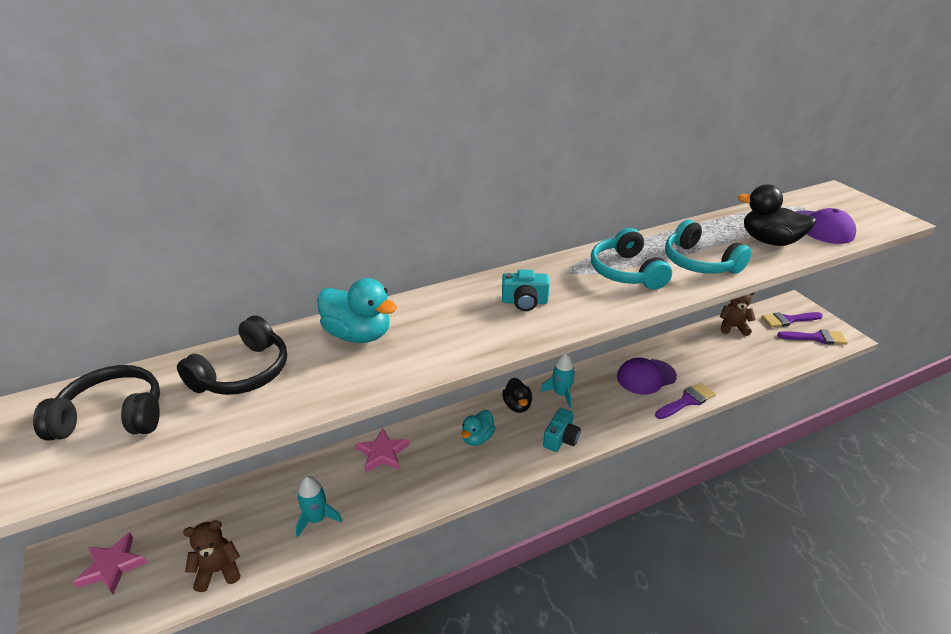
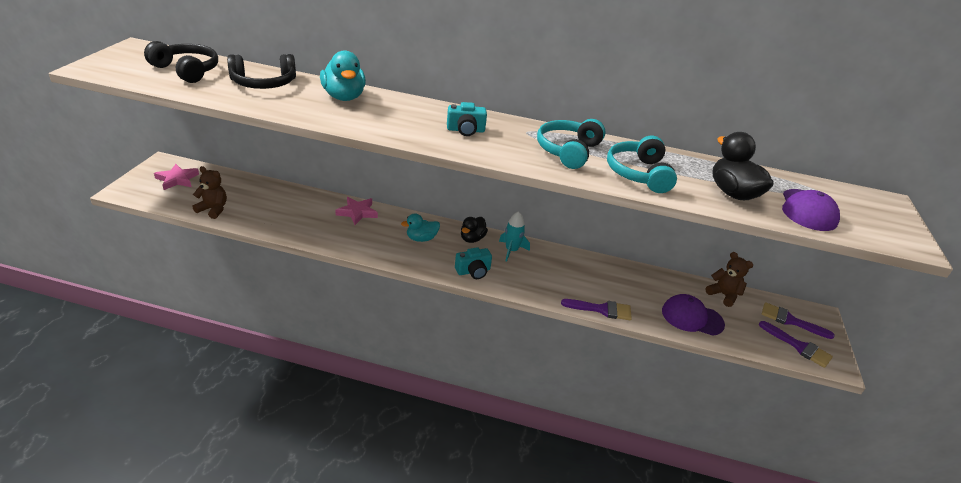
camera: 35 degrees right, 0 degrees up
(317, 519) = (283, 219): turquoise rocket -> none
(524, 302) = (465, 130): turquoise camera -> turquoise camera turned 45 degrees counterclockwise
(646, 377) = (592, 278): purple cap -> purple cap (692, 317)

